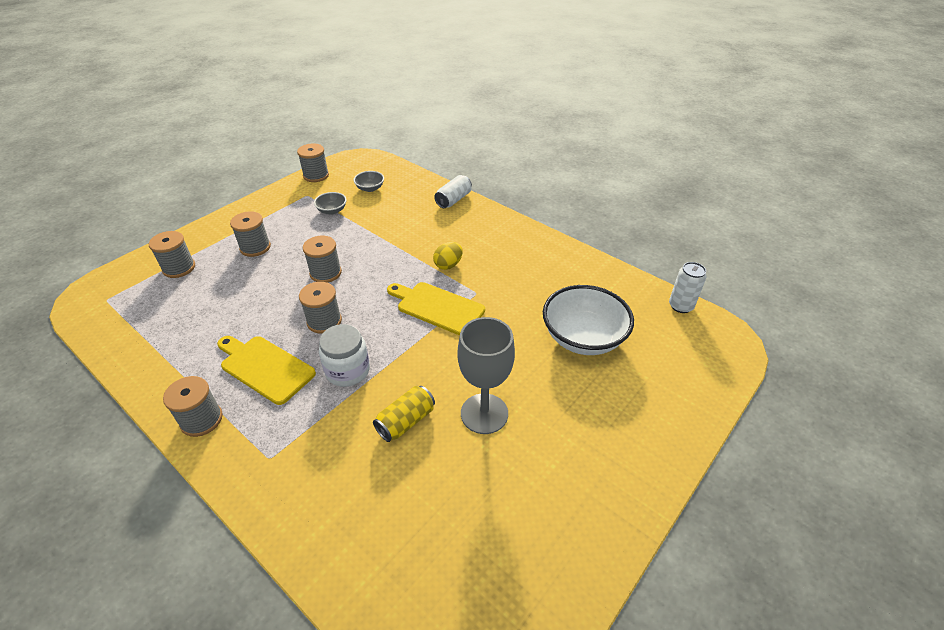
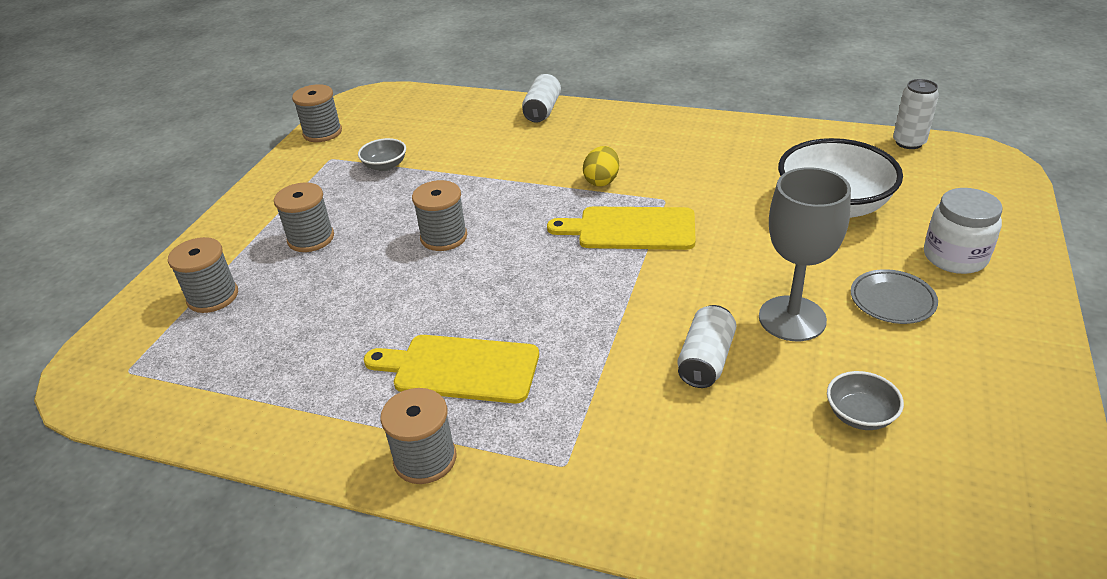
camera: 20 degrees left, 5 degrees down
(324, 321) = (494, 290): grey spool -> none
(348, 370) = (578, 333): white jar -> white jar (955, 257)
(370, 188) = (416, 127): grey bowl -> grey bowl (860, 415)
(406, 421) = (705, 360): yellow can -> white can
(562, 427) = (892, 300): none -> grey plate

